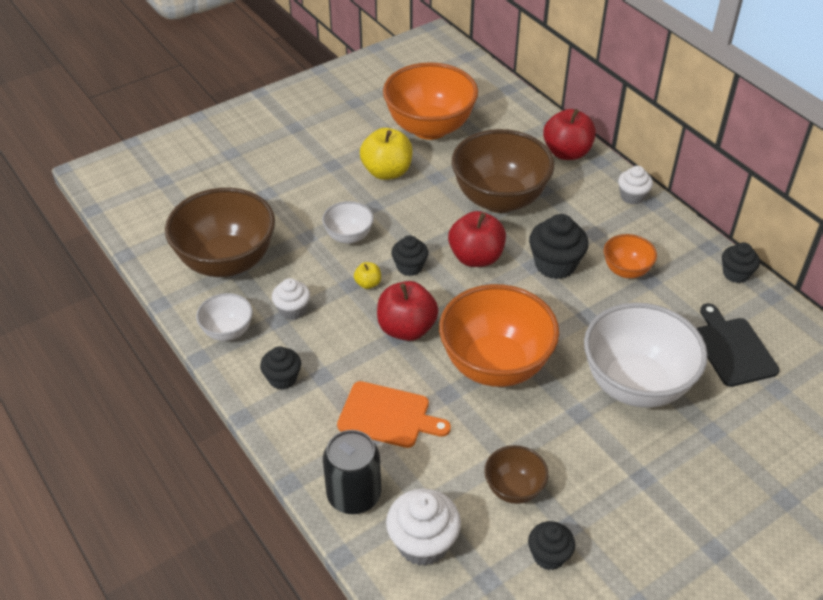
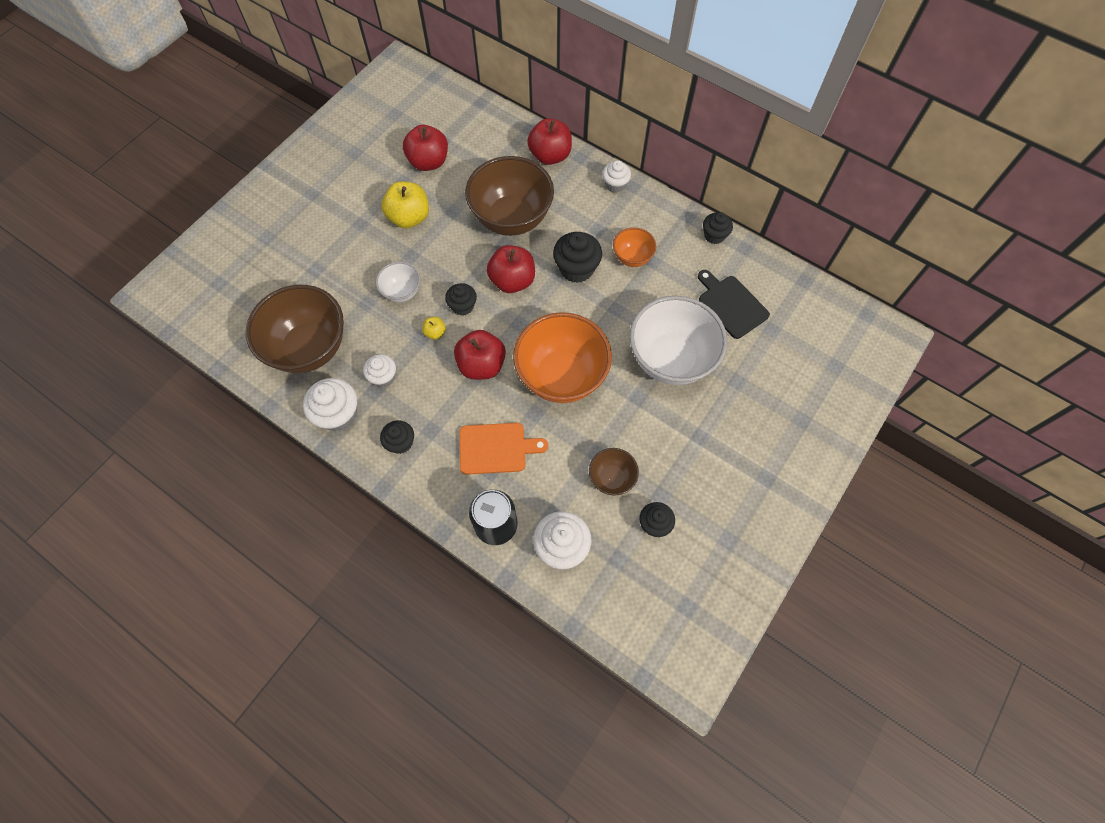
camera: 20 degrees left, 20 degrees up
(228, 331) = (338, 414): white bowl -> white cupcake
(429, 128) = (428, 162): orange bowl -> red apple

